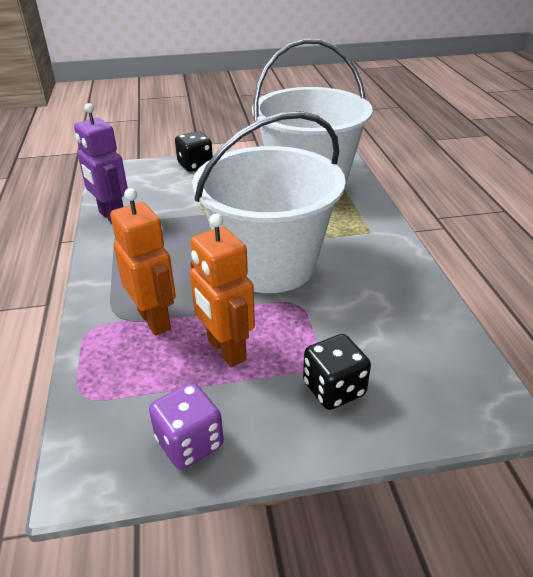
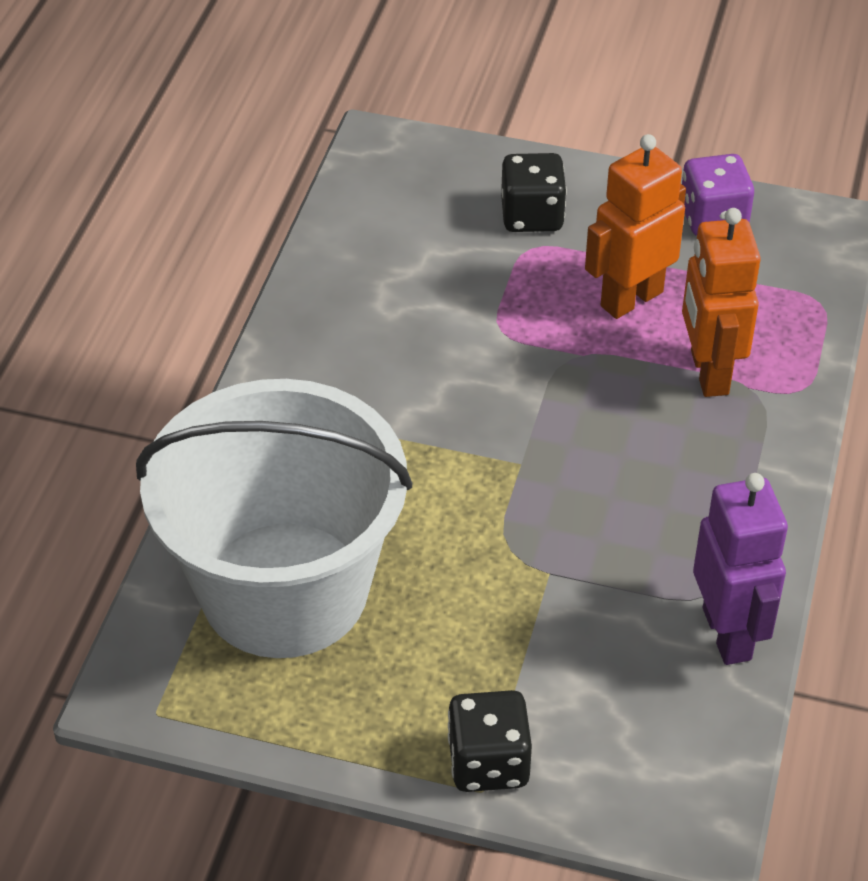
camera: 155 degrees left, 10 degrees up
(226, 350) = (631, 298): orange robot -> orange robot turned 120 degrees counterclockwise
(269, 264) = (496, 409): white bucket -> none

